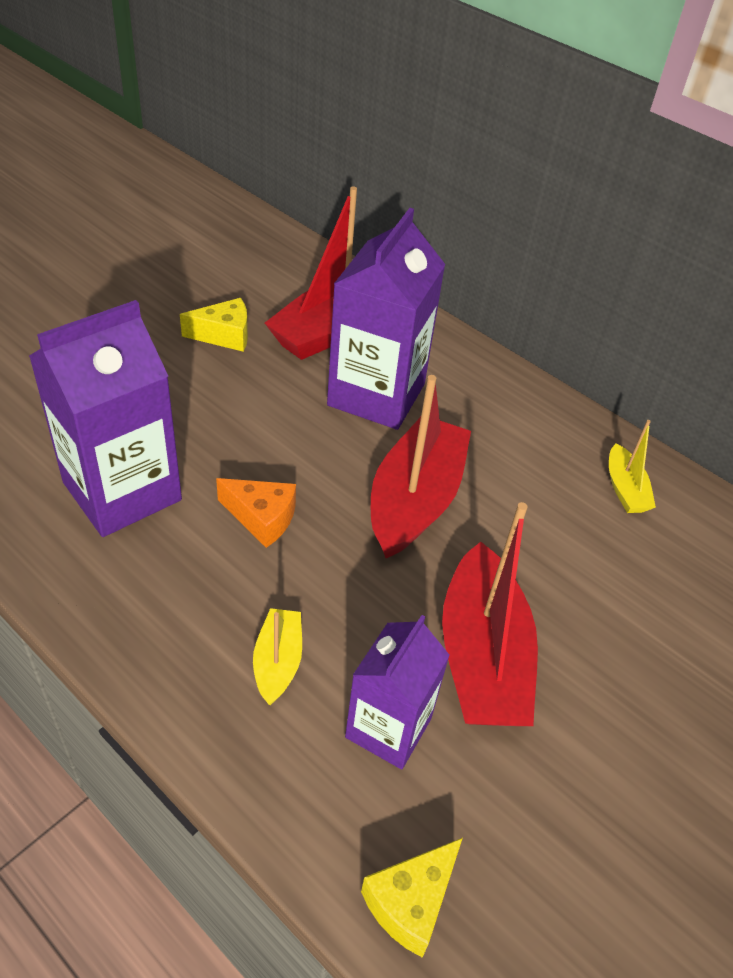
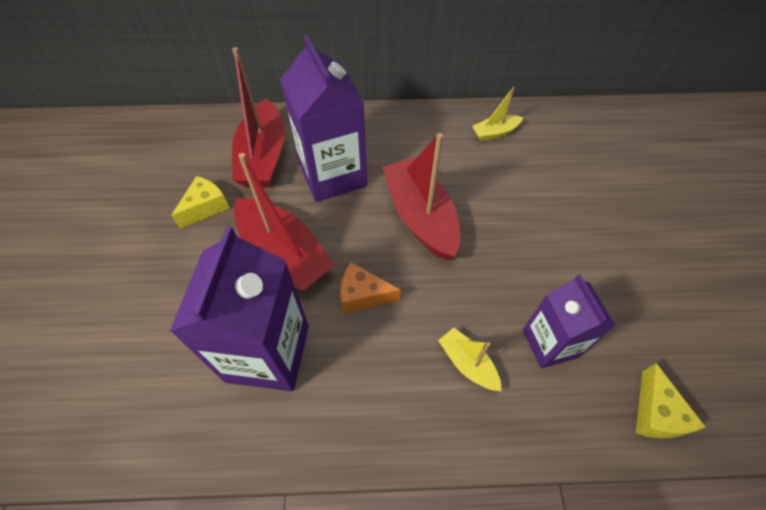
camera: 40 degrees left, 10 degrees up
(262, 518) = (363, 295): orange cheese -> orange cheese turned 150 degrees counterclockwise
(482, 657) = (541, 268): red boat -> red boat (284, 254)
(625, 489) = (495, 133): yellow boat -> yellow boat turned 120 degrees clockwise

